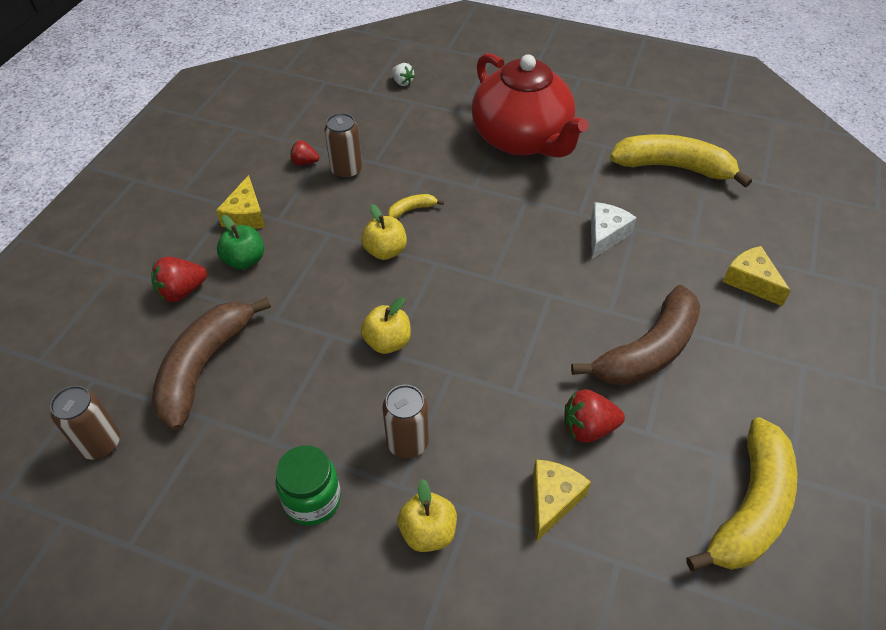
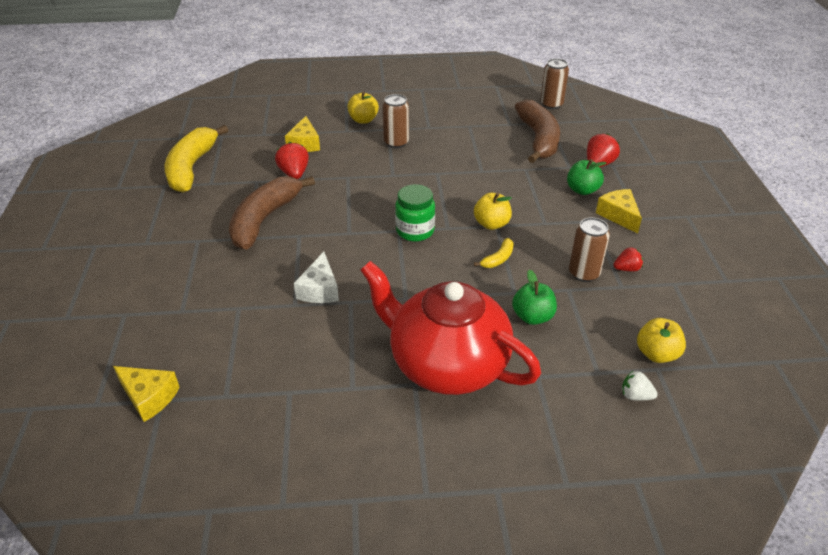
camera: 155 degrees right, 10 degrees down
(312, 500) = (428, 115): green jar -> green jar (415, 231)
(387, 342) = (443, 177): yellow apple -> yellow apple (656, 354)
(426, 150) = (532, 317): none -> green apple
(588, 428) = (294, 174): red strawberry -> red strawberry turned 75 degrees counterclockwise
(673, 167) = (267, 384): yellow banana -> none
(750, 281) = (183, 289): yellow cheese -> yellow cheese (149, 397)

